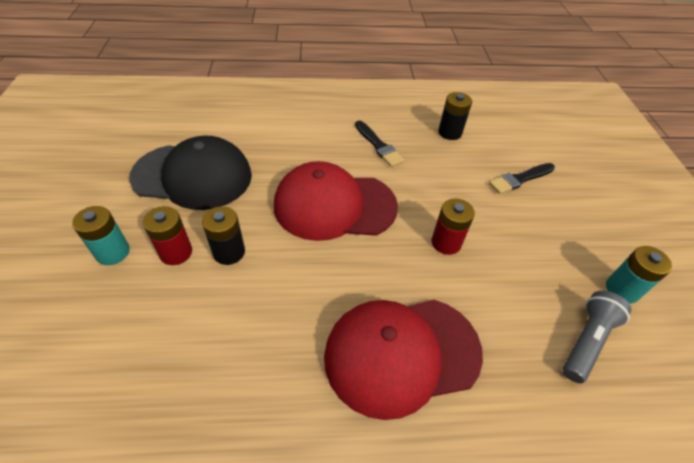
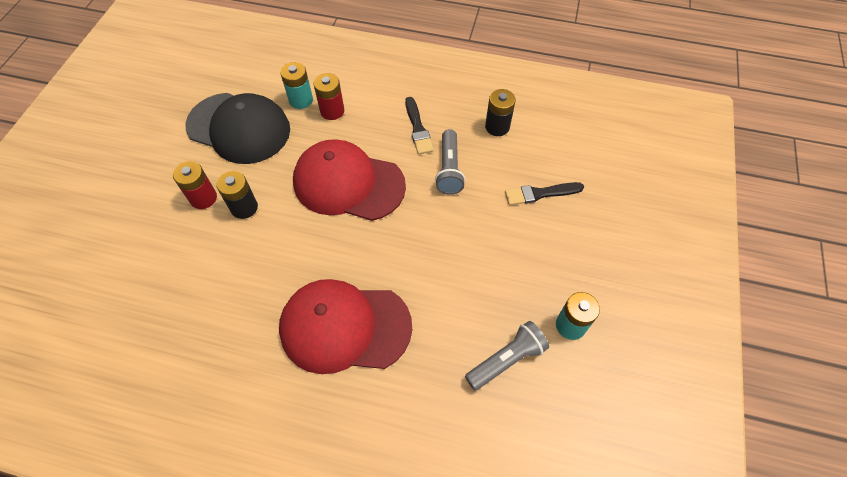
camera: 20 degrees right, 10 degrees up
(113, 252) = (157, 187): turquoise battery -> turquoise battery (301, 100)
(426, 174) = (449, 169): none -> grey flashlight
(446, 243) = (431, 242): red battery -> red battery (332, 111)

